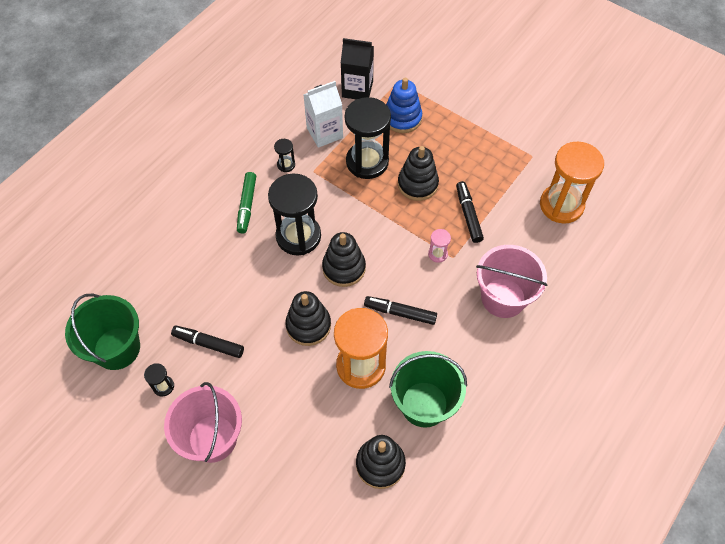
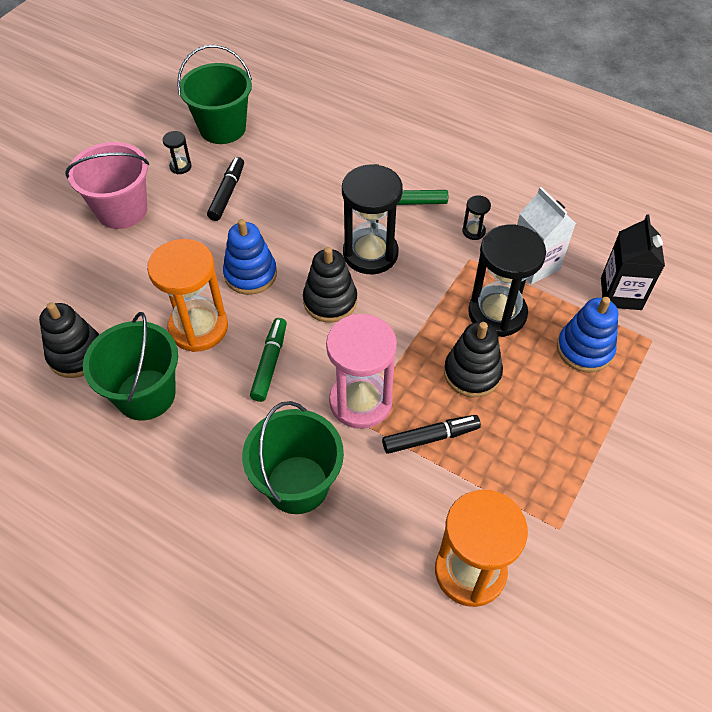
camera: 85 degrees right, 5 degrees down
(308, 325) = (250, 274): black stacking toy -> blue stacking toy
(400, 313) = (270, 363): black marker -> green marker
(437, 254) = (360, 401): pink hourglass -> pink hourglass, size x2.35
(503, 298) = (297, 484): pink bucket -> green bucket

